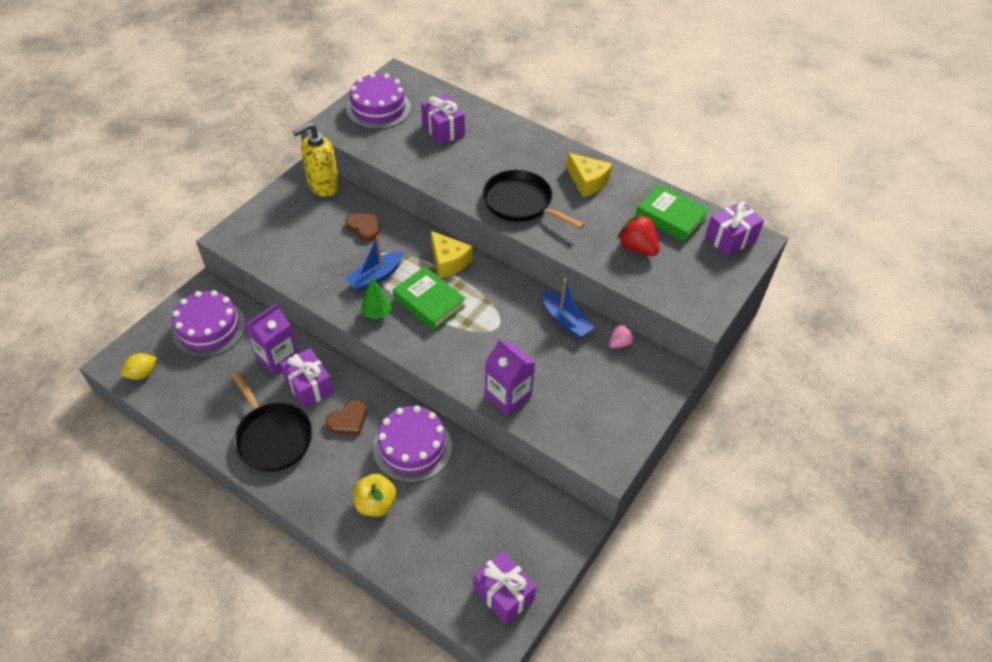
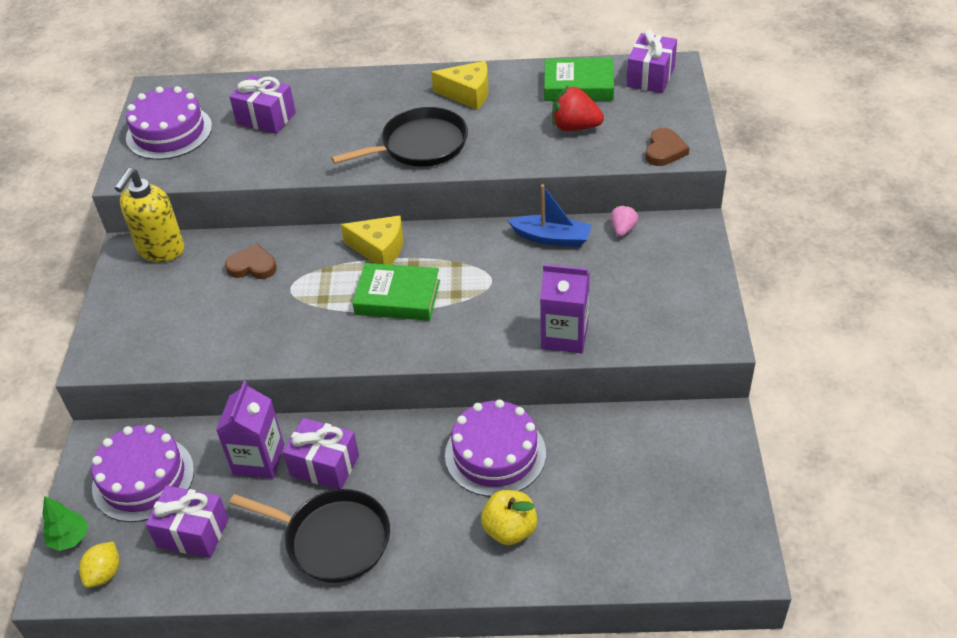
camera: 30 degrees left, 5 degrees down
(348, 420) = (402, 471): brown heart -> brown heart (664, 150)
(376, 277) = (314, 305): blue boat -> none
(377, 313) = (351, 338): green tree -> green tree (70, 539)
(503, 593) = (714, 525): purple gift -> purple gift (193, 533)
(520, 203) = (420, 145): black pan -> black pan turned 150 degrees clockwise

